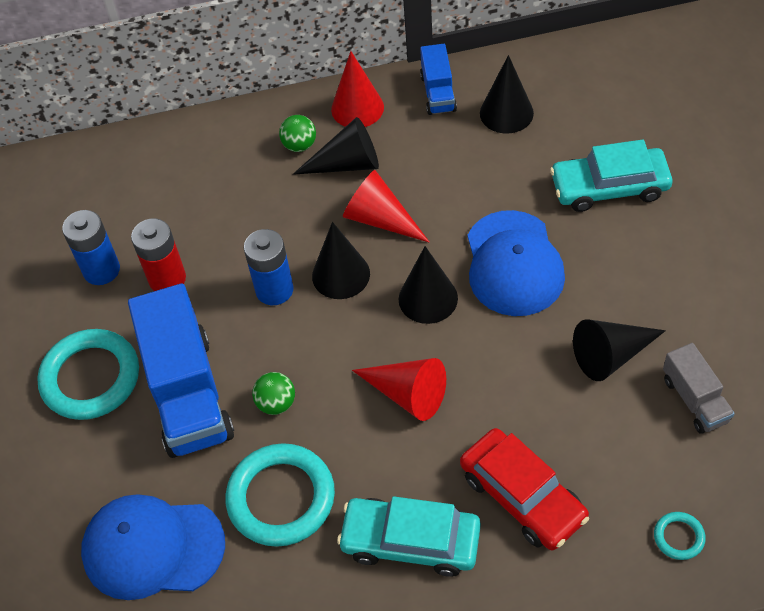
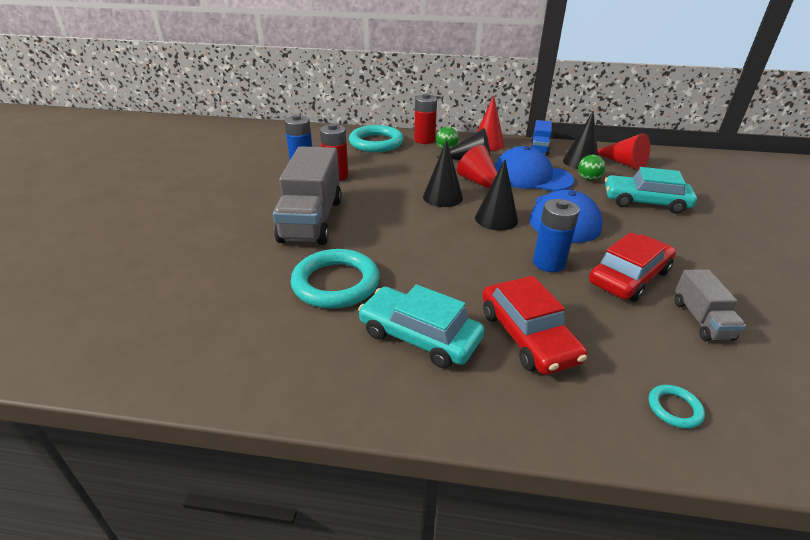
camera: 15 degrees right, 20 degrees down
(90, 378) = (259, 200): turquoise ring -> turquoise ring (376, 143)
(152, 548) = (228, 283): blue cap -> blue cap (531, 176)
(188, 393) = (312, 220): blue truck -> grey truck
(255, 130) = (424, 140): none -> red battery
(274, 290) = (397, 193): blue battery -> blue battery (548, 263)
(276, 403) = (365, 238): green ball -> green ball (588, 179)
(407, 394) = (459, 257): red cone -> red cone (623, 163)
(611, 355) = (629, 277): black cone -> red car

